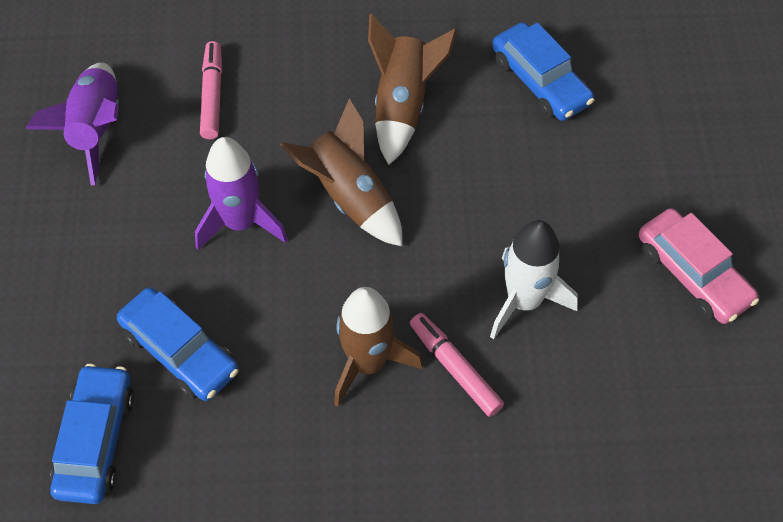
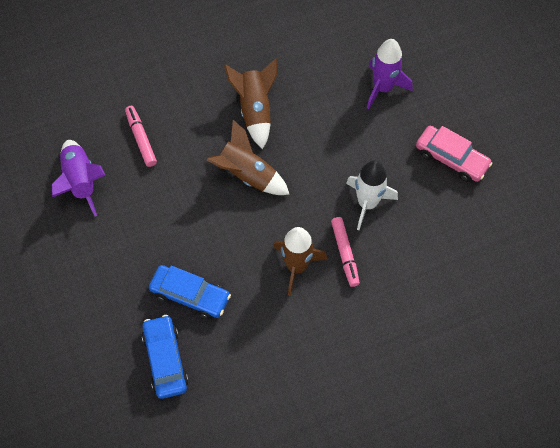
camera: 20 degrees left, 5 degrees up
(240, 222) = (191, 210): purple rocket -> purple rocket (383, 88)
(455, 368) = (345, 253): pink marker -> pink marker turned 135 degrees counterclockwise
(540, 81) = (327, 71): blue car -> none

